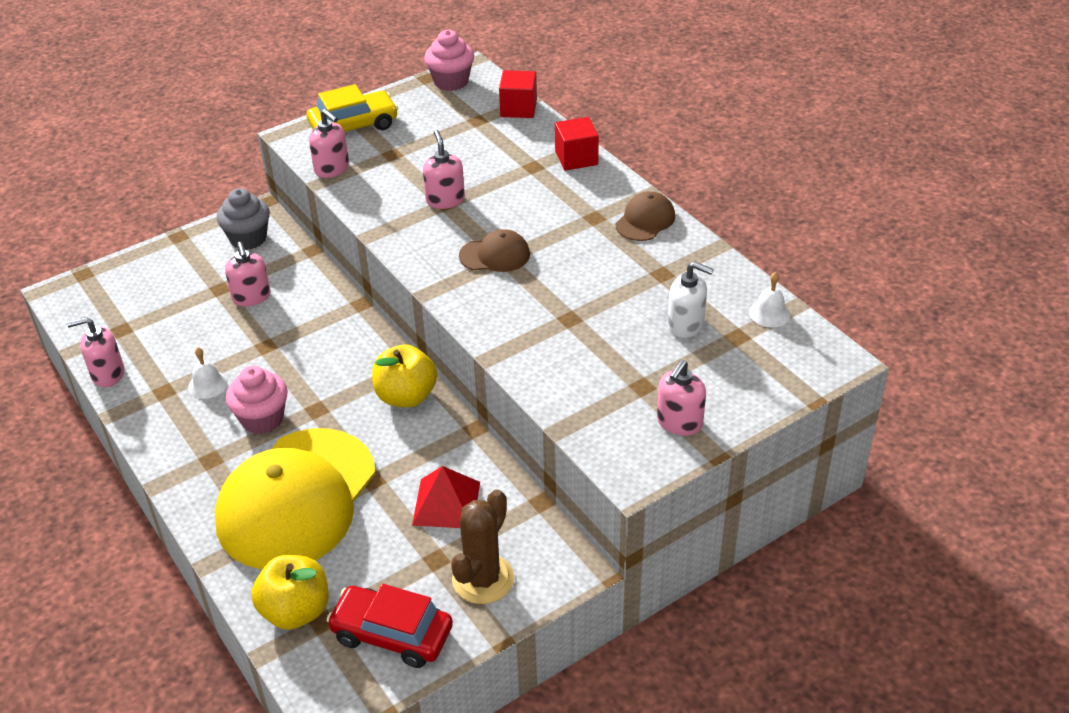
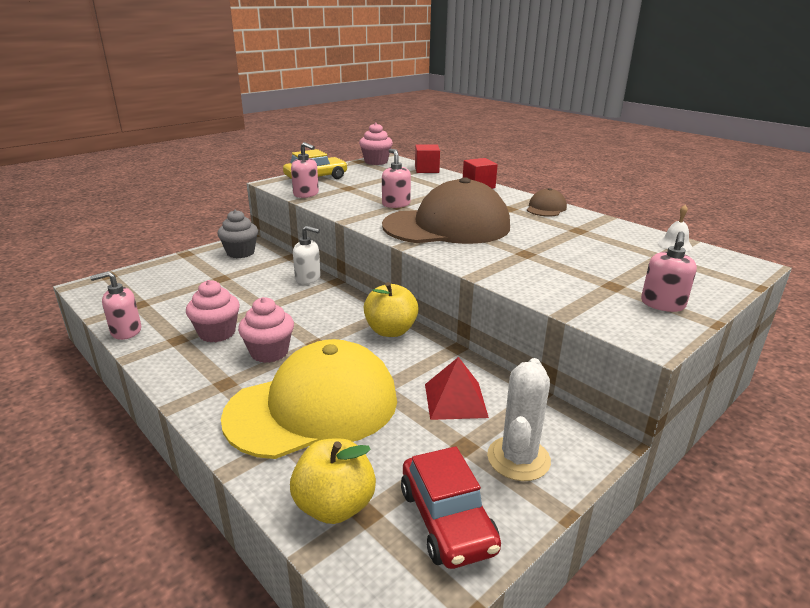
camera: 10 degrees left, 15 degrees down
(208, 384) = (217, 333): white bell -> pink cupcake
(251, 297) = (248, 281): pink soap dispenser -> none
(297, 498) = (313, 407): yellow cap -> yellow cap turned 135 degrees counterclockwise
(392, 634) = (447, 520): red car -> red car turned 120 degrees counterclockwise
(483, 579) = (518, 458): brown cactus -> white cactus
(495, 255) = (447, 226): brown cap -> brown cap, size x2.34
(686, 325) = (618, 252): white soap dispenser -> white soap dispenser (308, 278)

